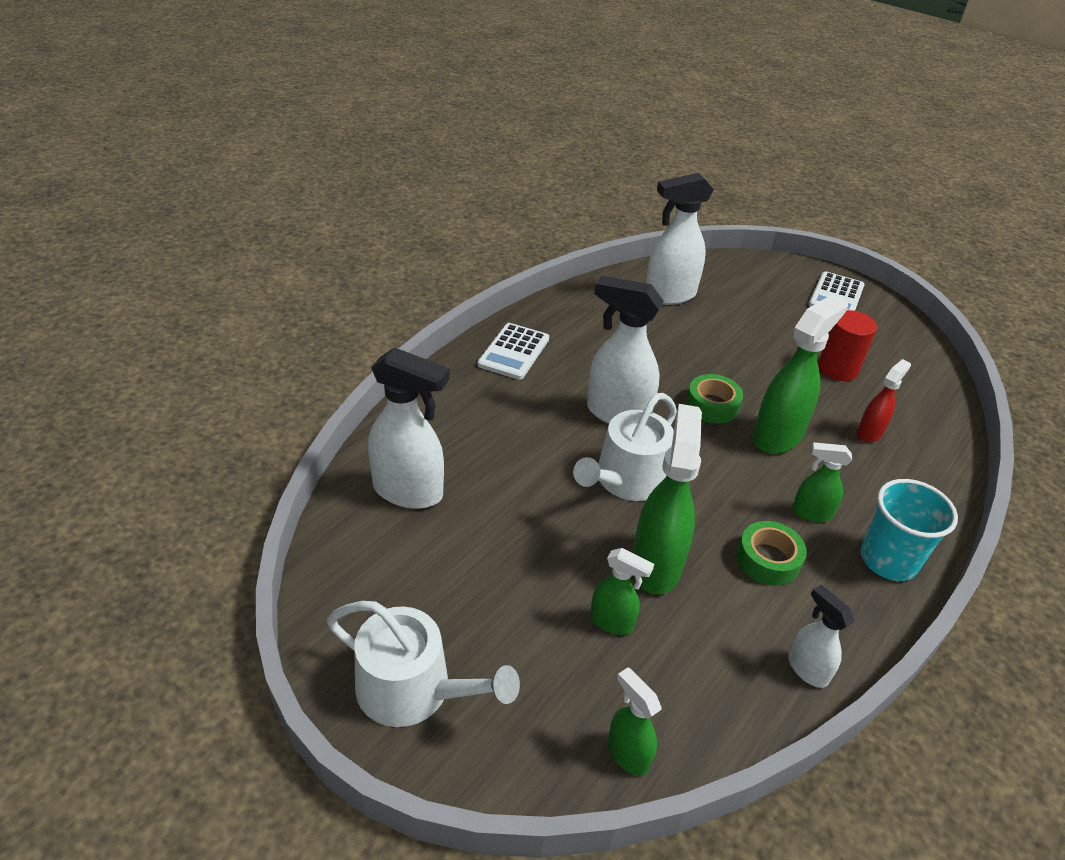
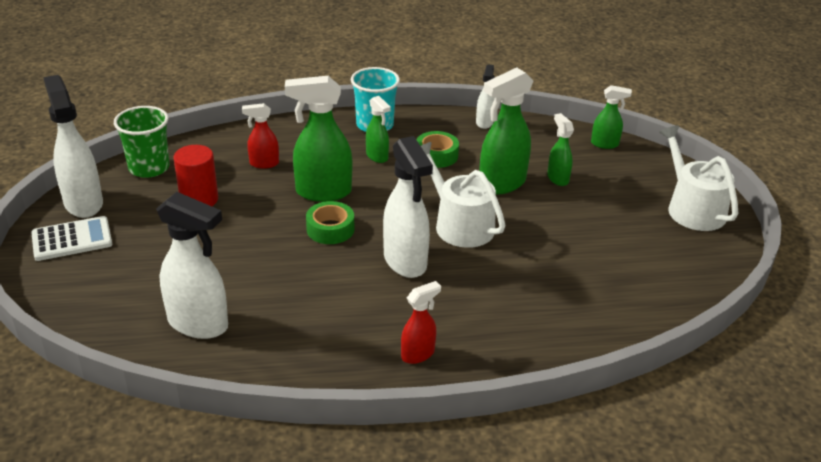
camera: 135 degrees left, 5 degrees down
(409, 491) = (618, 296): white spray bottle -> white spray bottle (83, 203)
(514, 352) = (418, 354): white calculator -> red spray bottle
(627, 480) = (459, 224): white watering can -> white watering can turned 120 degrees counterclockwise
(627, 753) = (605, 144): green spray bottle -> green spray bottle turned 90 degrees counterclockwise
(922, 371) = (149, 168): none -> green cup

